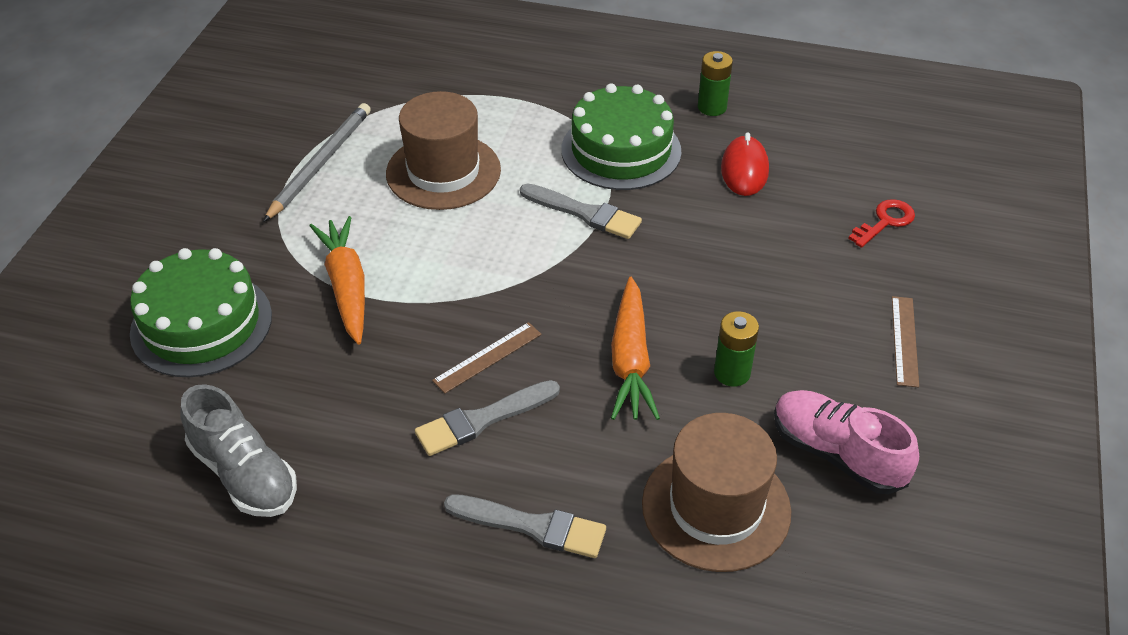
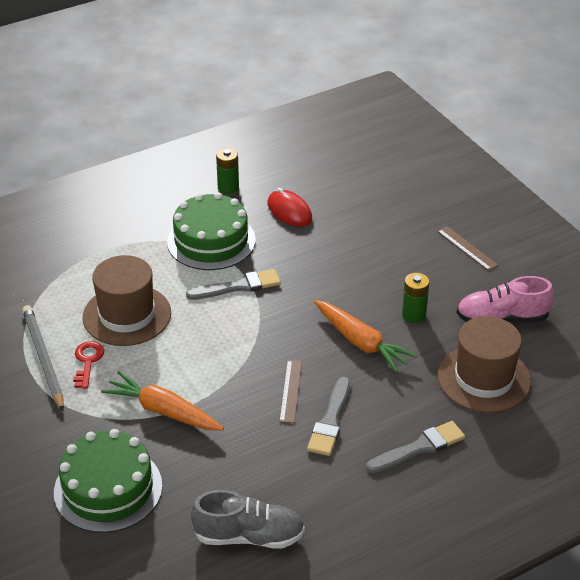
camera: 45 degrees left, 5 degrees down
(885, 221) = (389, 196): red key -> red key (88, 361)

